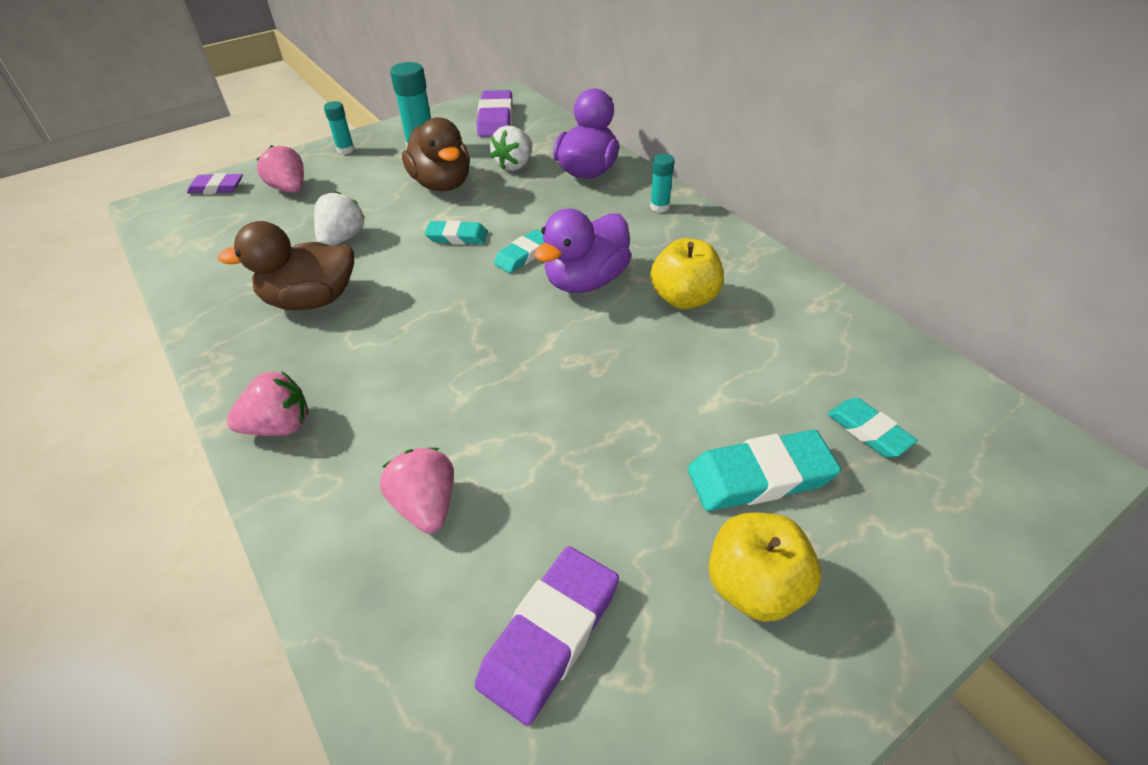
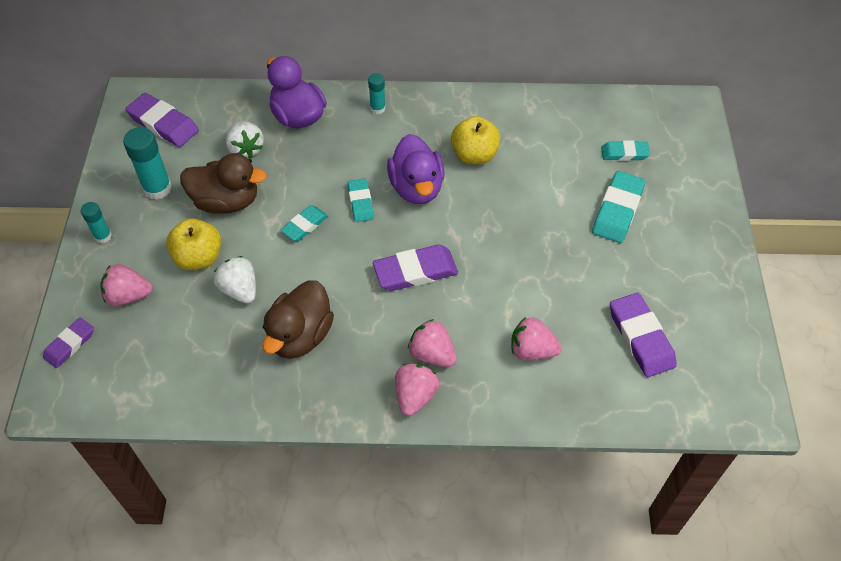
camera: 55 degrees left, 10 degrees up
(353, 410) = (432, 354): none -> pink strawberry
(466, 337) = (415, 271): none -> purple eraser
(754, 586) = (669, 252): yellow apple -> yellow apple (199, 258)

